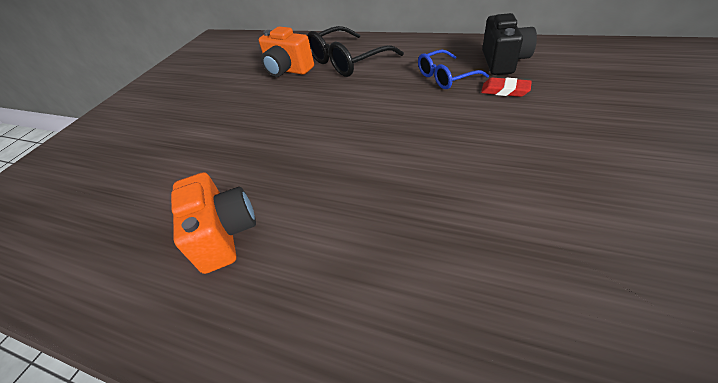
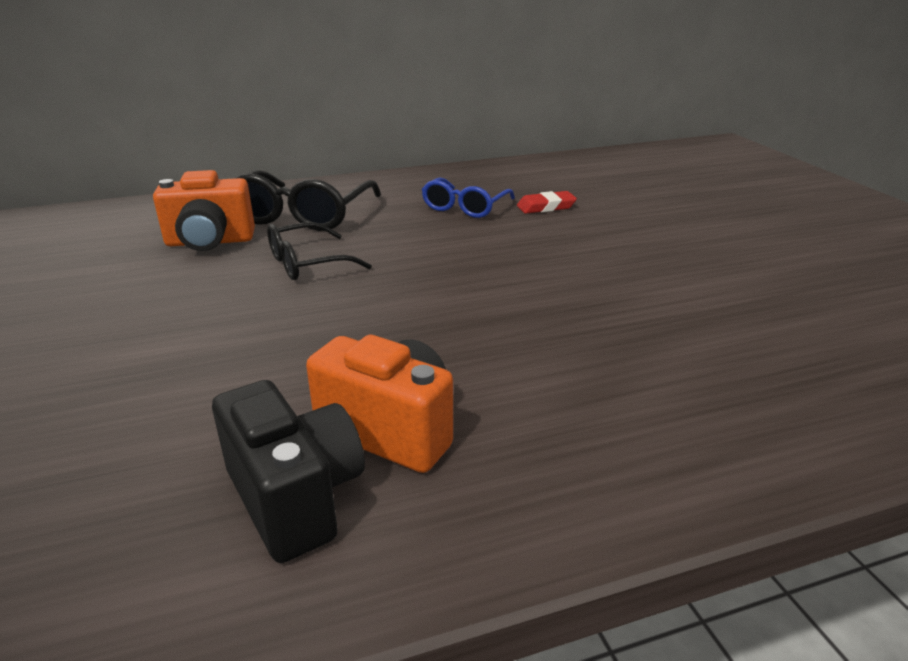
camera: 45 degrees left, 15 degrees down
(312, 99) = (307, 263): none -> black glasses
(503, 61) = (511, 183): black camera -> black camera (295, 498)

